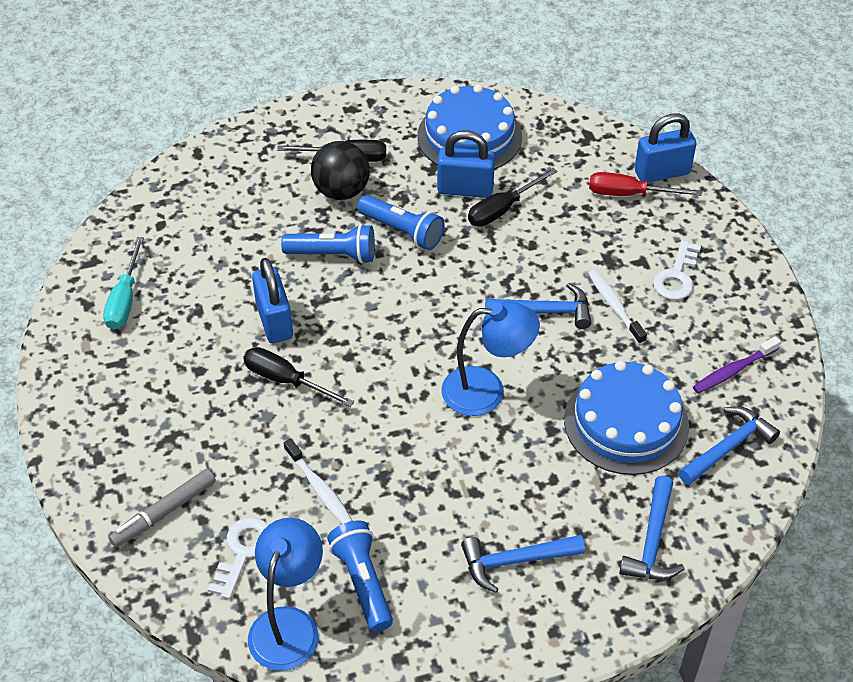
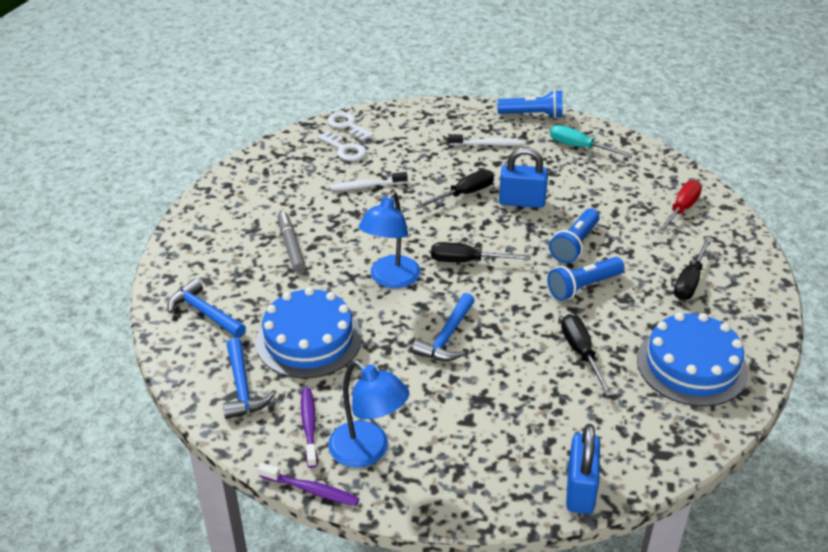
camera: 115 degrees right, 10 degrees down
(164, 512) = (394, 130): grey marker -> grey marker (291, 246)
(289, 624) = (284, 154): blue lamp -> blue lamp (368, 451)
(341, 191) = (648, 267): black ball -> none
(362, 582) = (287, 185): blue flashlight -> blue flashlight (533, 115)
(415, 335) = (467, 261): none -> black screwdriver
(465, 189) = (618, 339): blue padlock -> none
(515, 561) = (247, 246): blue hammer -> none
(614, 306) = (427, 381): white toothbrush -> white toothbrush (487, 144)
(629, 194) = (560, 449): red screwdriver -> red screwdriver (681, 209)
(677, 276) = (435, 437): white key -> white key (347, 126)
(797, 337) = (311, 490): none -> purple toothbrush

